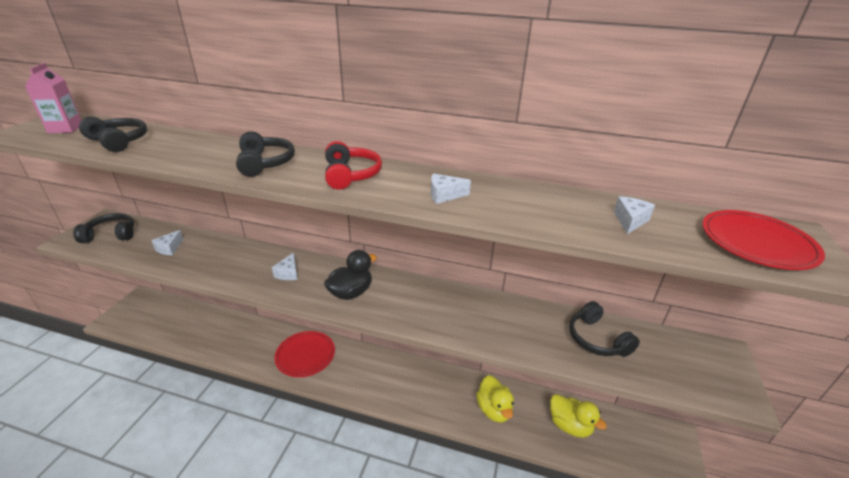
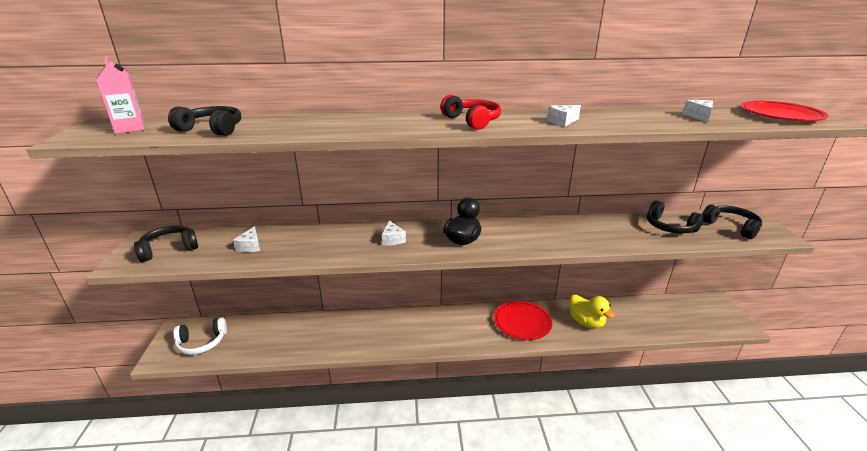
camera: 20 degrees left, 5 degrees down
(147, 317) = (202, 343): none -> white headphones
(265, 163) = (387, 124): black headphones -> black headphones (731, 227)
(305, 355) = (399, 329): red plate -> red plate (522, 322)
(569, 425) = (646, 316): yellow duck -> none

